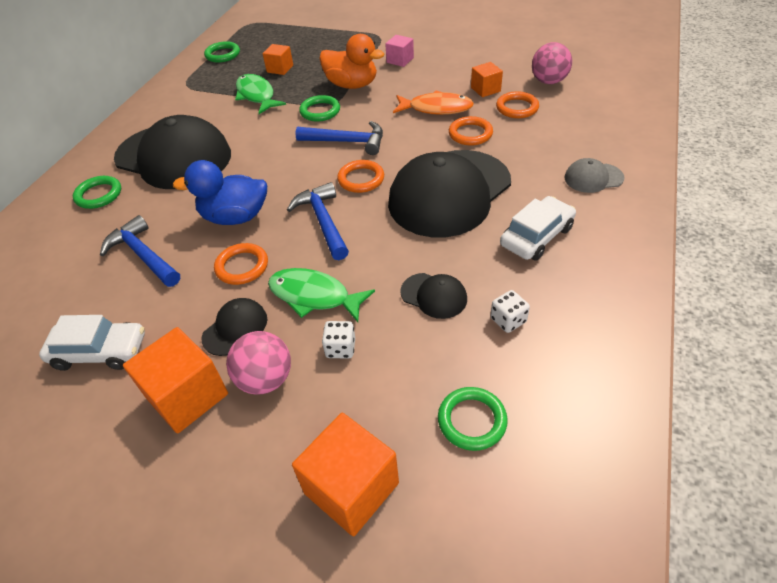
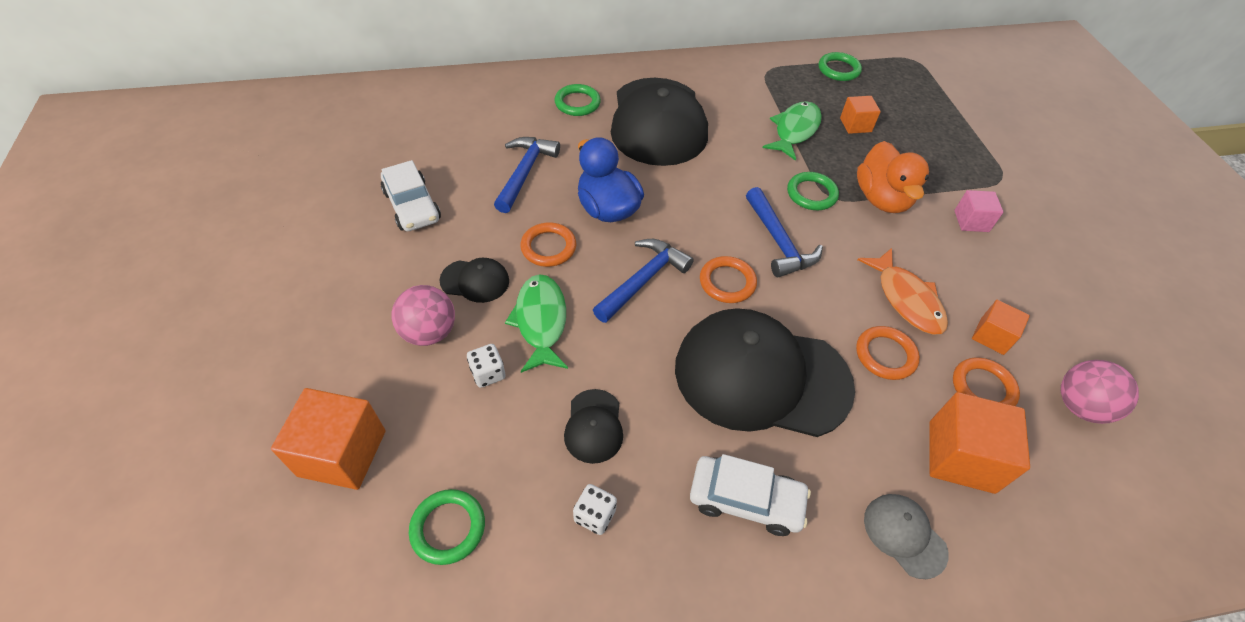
camera: 55 degrees right, 5 degrees up
(187, 396) = (392, 286): orange cube -> orange cube (961, 456)

